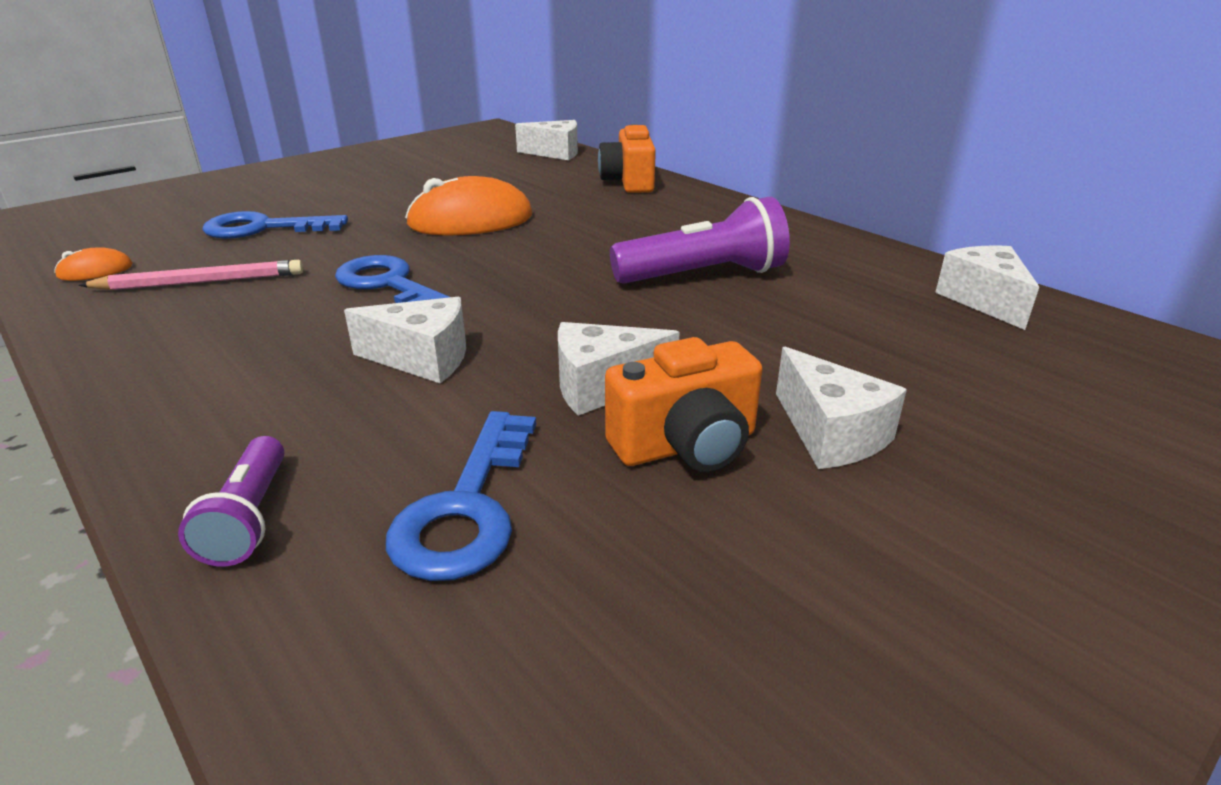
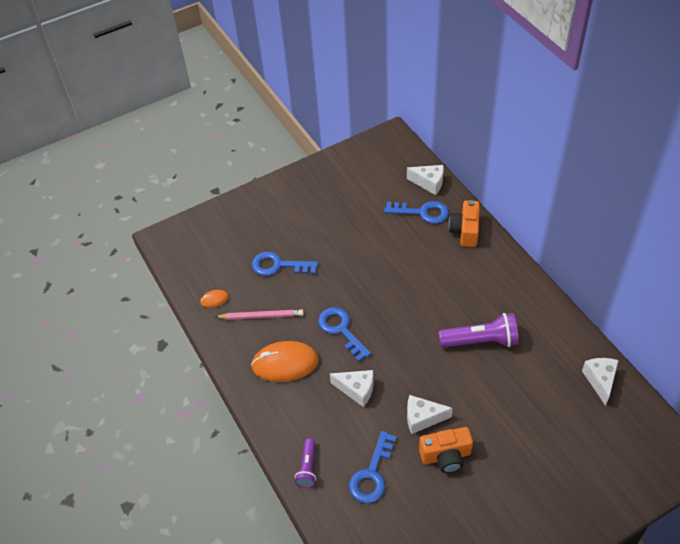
camera: 15 degrees right, 20 degrees up
(470, 220) = (377, 269): orange mouse -> orange mouse (285, 363)
(548, 173) = (422, 212): none -> blue key
(830, 434) = (498, 458): white cheese -> none

